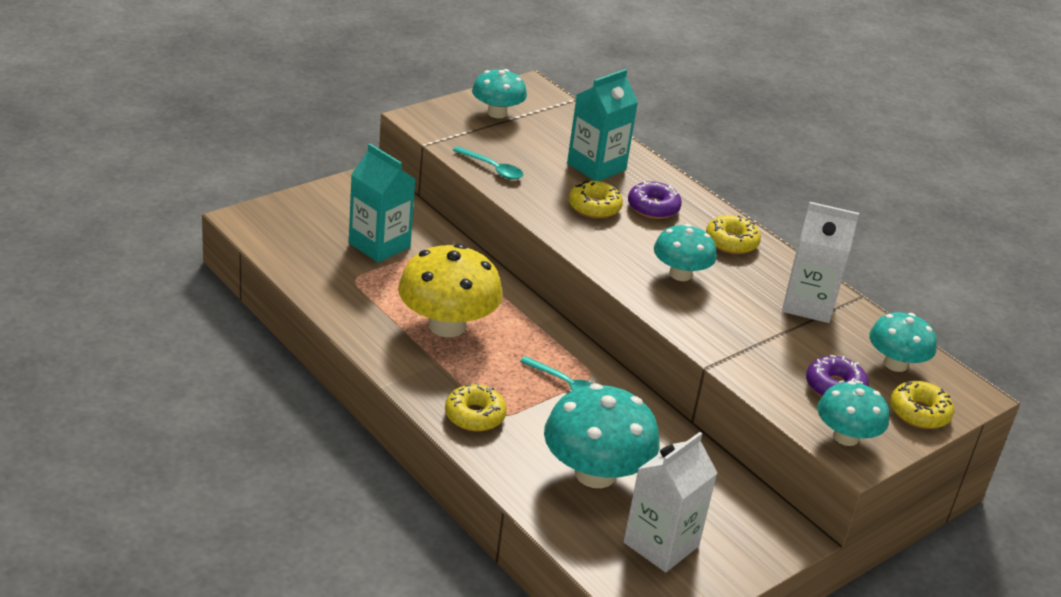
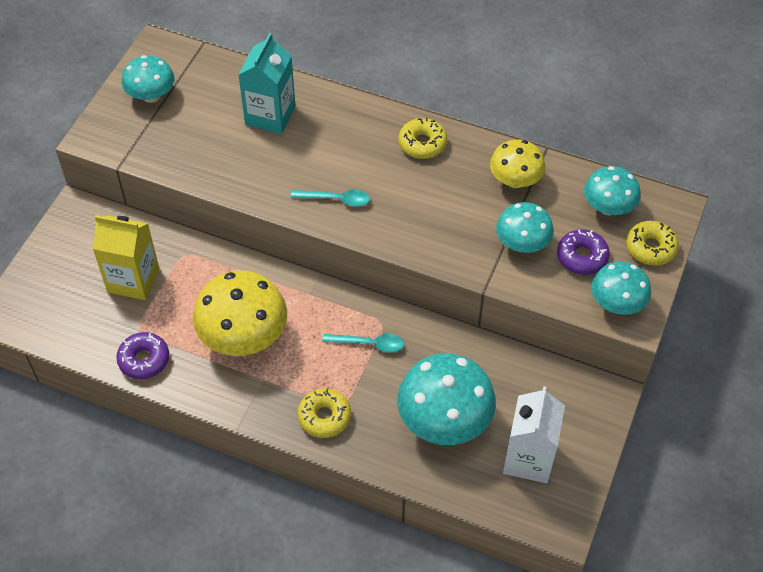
camera: 25 degrees left, 20 degrees up
(379, 245) = (133, 280): turquoise carton -> yellow carton
(492, 168) = (191, 165): turquoise spoon -> turquoise spoon (336, 199)
(594, 207) = (298, 164): yellow donut -> none
(653, 207) = (342, 138): purple donut -> purple donut (144, 360)
(680, 274) = (407, 202): turquoise mushroom -> turquoise mushroom (522, 243)
(808, 304) = (515, 180): white carton -> yellow mushroom

